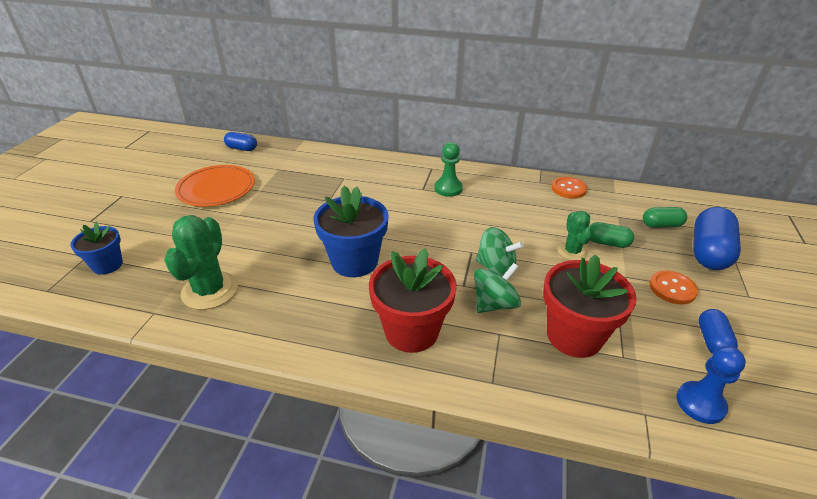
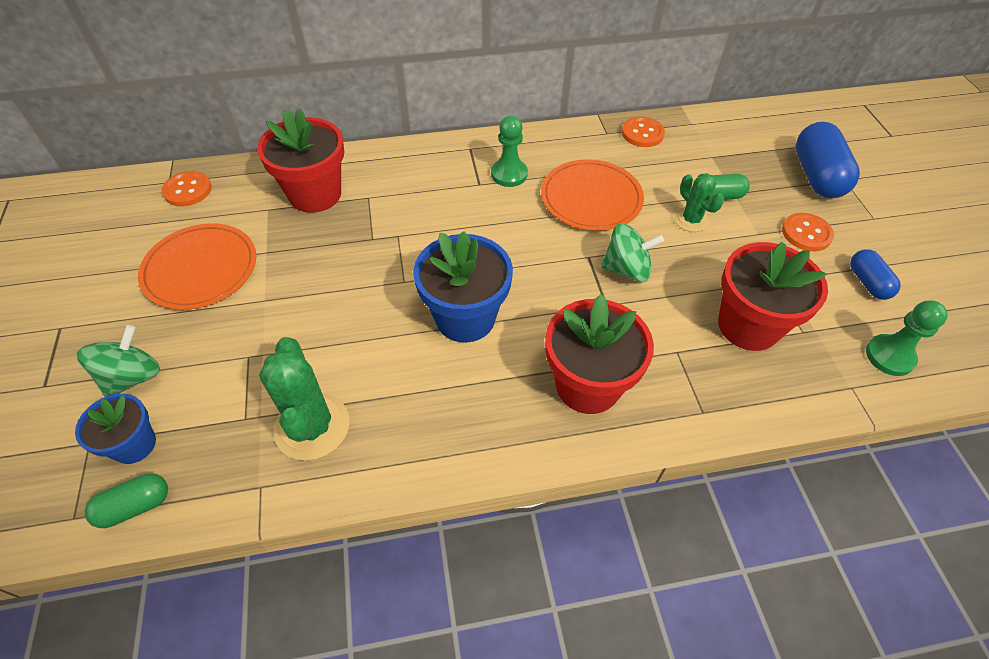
camera: 25 degrees left, 15 degrees up
(242, 148) = (187, 190): blue capsule -> orange button
(312, 168) = (315, 194): none -> red flower pot
(494, 304) = (651, 317): green spinning top -> green spinning top (132, 377)
(499, 217) = (591, 198): none -> orange plate
(661, 225) = (758, 155): green capsule -> green capsule (135, 506)
(700, 403) = (889, 356): blue pawn -> green pawn

